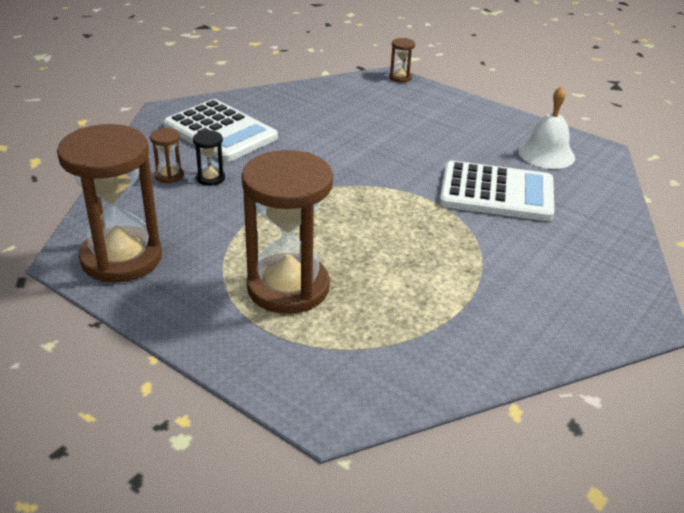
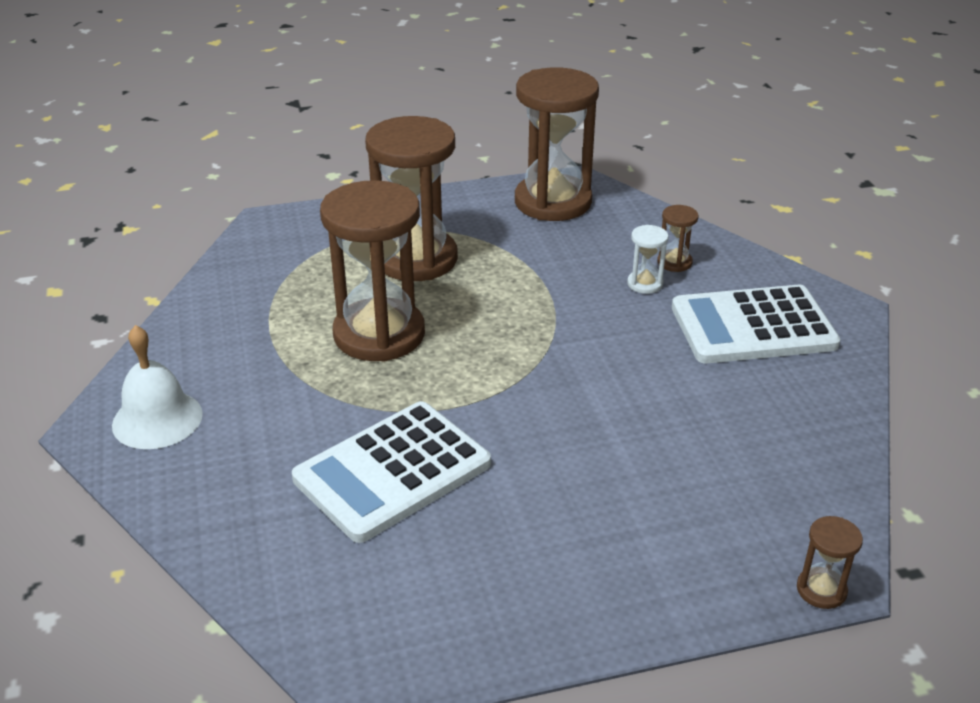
camera: 130 degrees right, 0 degrees up
(210, 178) = (645, 284): black hourglass -> white hourglass
(398, 256) = (379, 334): none -> brown hourglass
(546, 154) = (417, 594): white bell -> white bell (157, 419)

